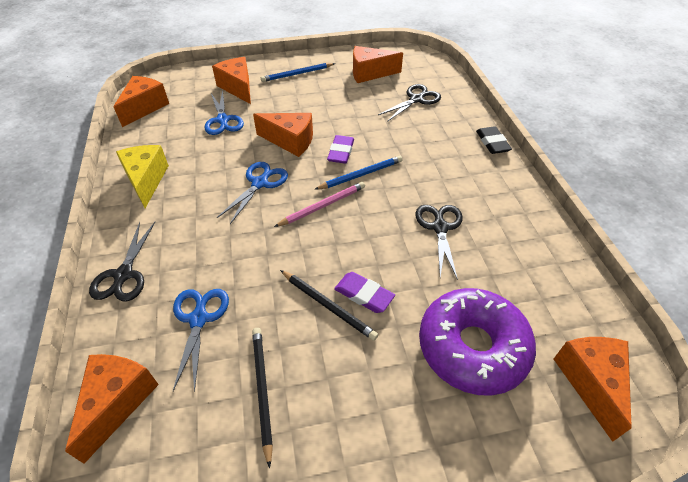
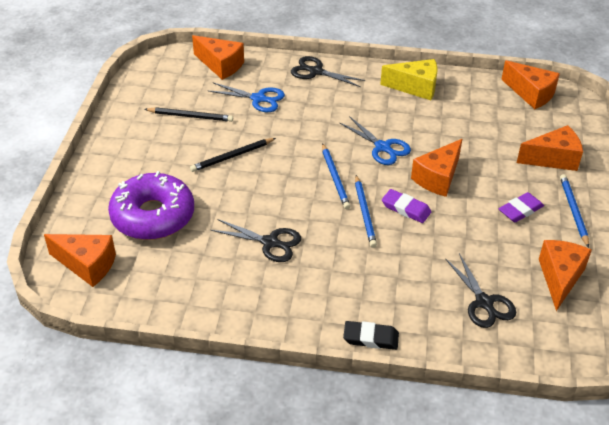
camera: 110 degrees right, 5 degrees down
(223, 120) = (491, 140): blue scissors -> none
(322, 206) = (335, 178): pink pencil -> blue pencil
(364, 294) = (230, 176): purple eraser -> purple eraser (520, 210)

